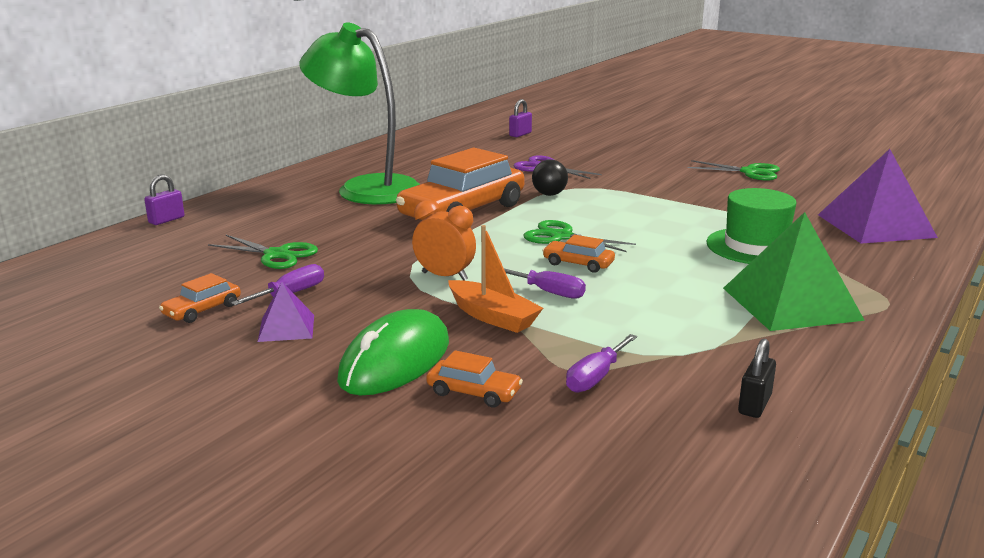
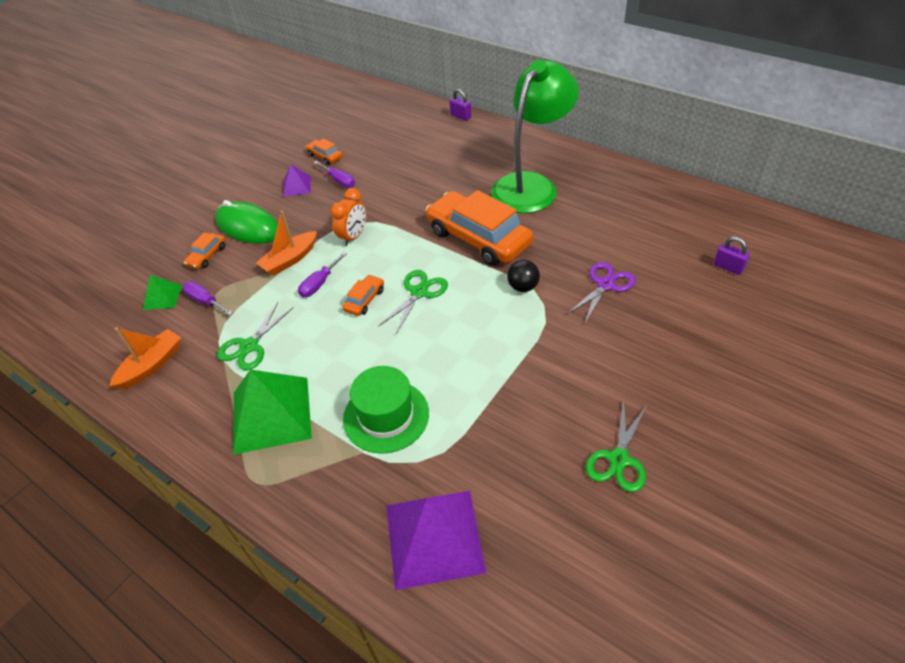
camera: 95 degrees right, 25 degrees up
(276, 255) = (398, 166): green scissors -> green scissors (249, 346)
(591, 423) = (162, 297): none -> green pyramid
(754, 405) = (151, 365): black padlock -> orange boat

